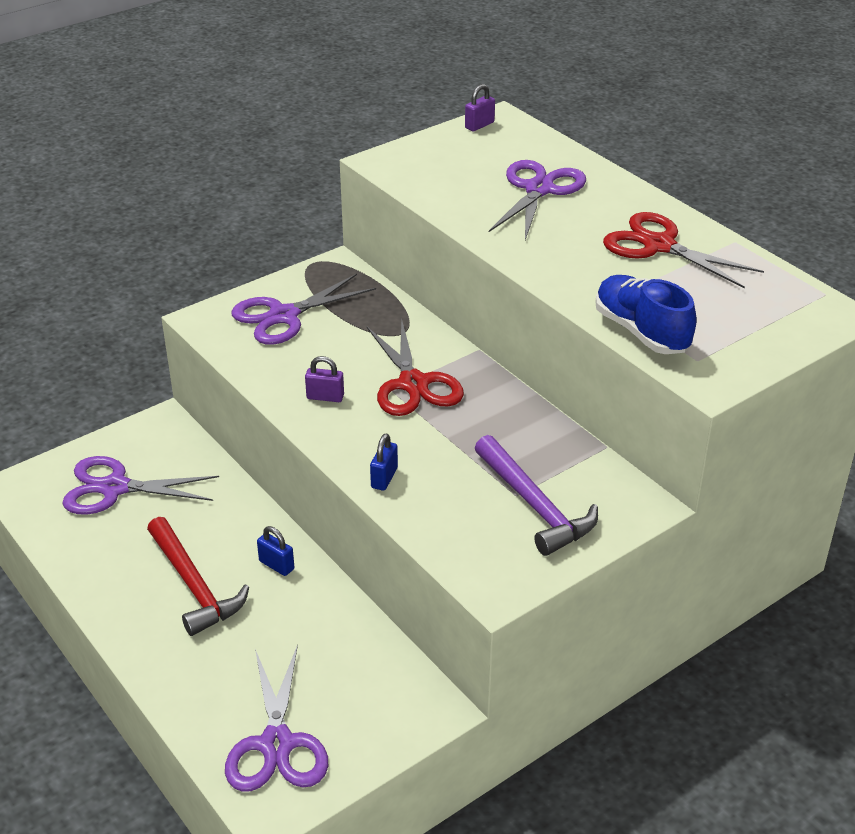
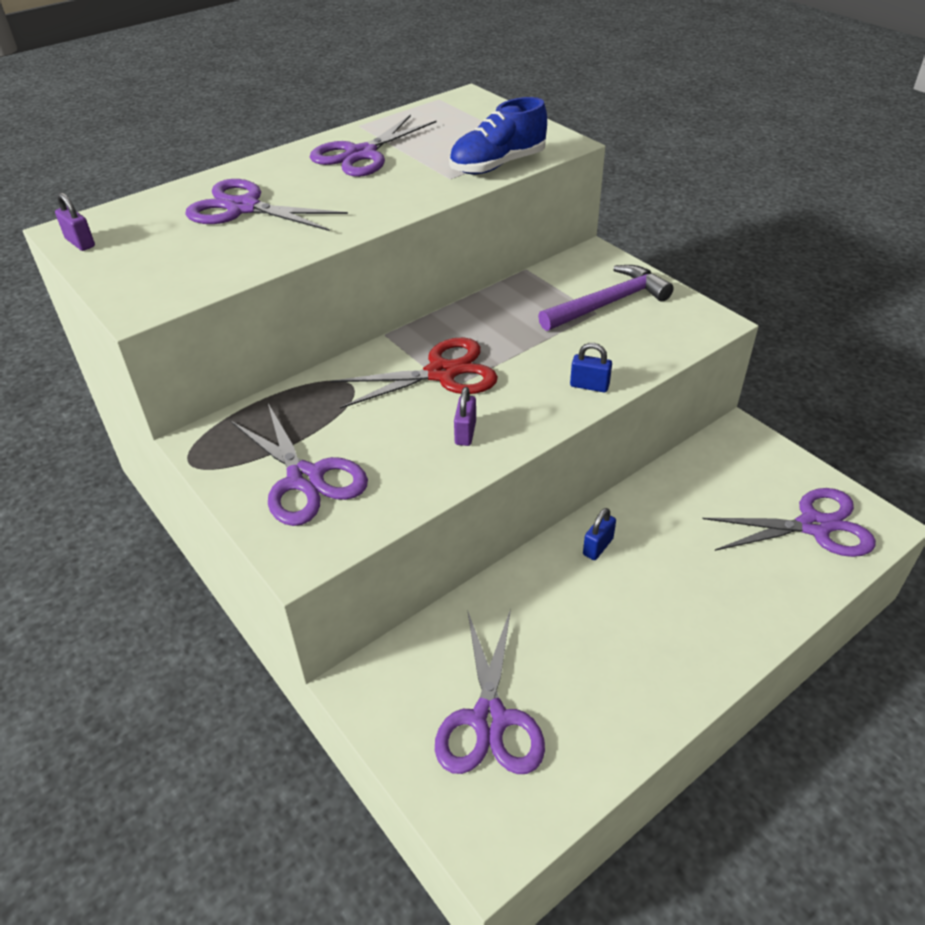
camera: 90 degrees left, 5 degrees up
(194, 586) = (640, 612): red hammer -> none
(659, 245) = (361, 154): red scissors -> purple scissors

